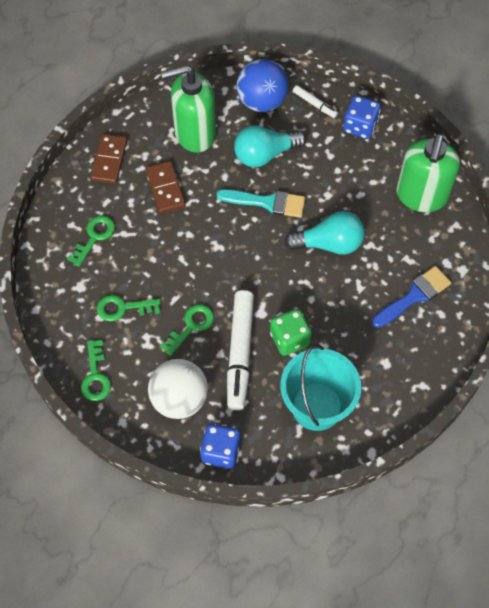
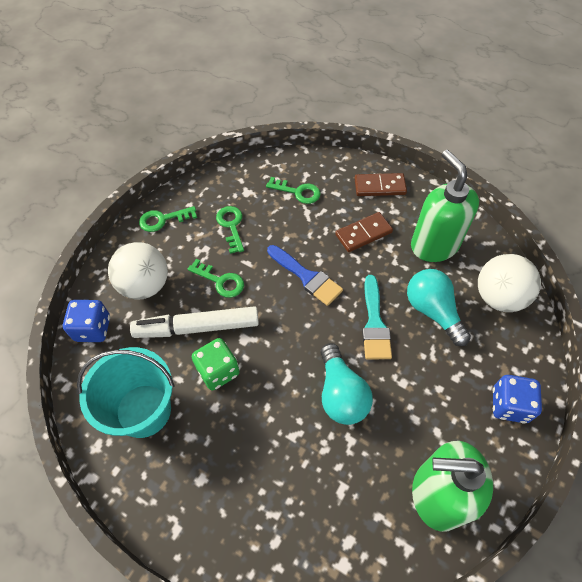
camera: 80 degrees right, 5 degrees down
(262, 101) = (498, 297): blue ball -> white ball
(315, 104) = (518, 350): white marker -> none
(414, 296) = (293, 503): blue brush -> blue brush (306, 277)

